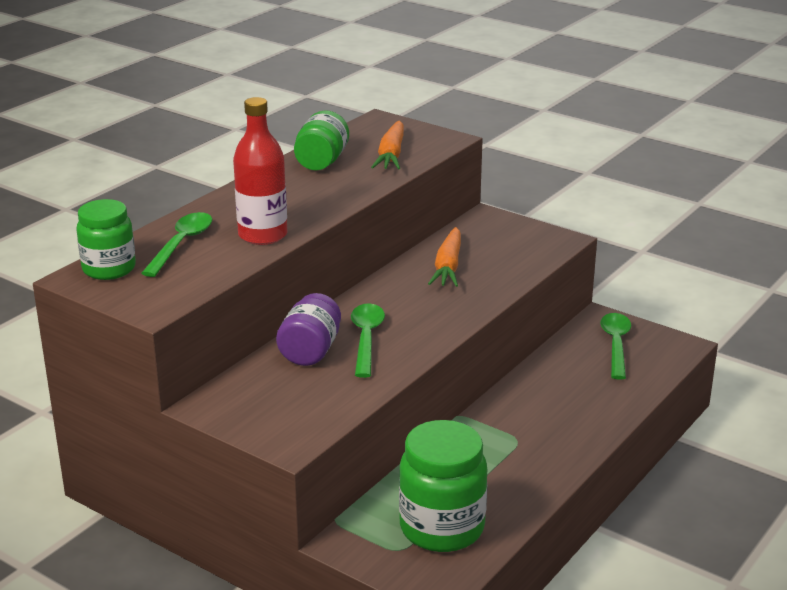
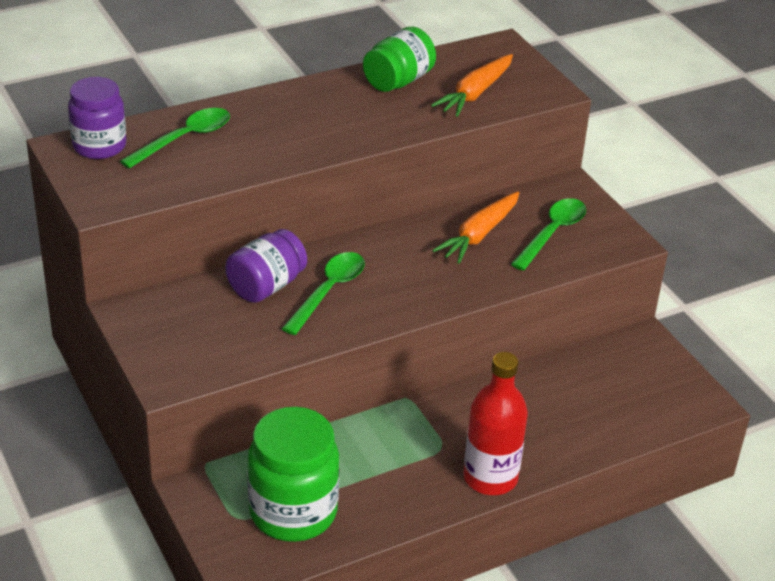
camera: 25 degrees right, 10 degrees up
(109, 269) = (99, 146): green jar -> purple jar
(263, 235) = (265, 153): red bottle -> red bottle (490, 478)
(615, 345) = (635, 377): green spoon -> green spoon (552, 233)

